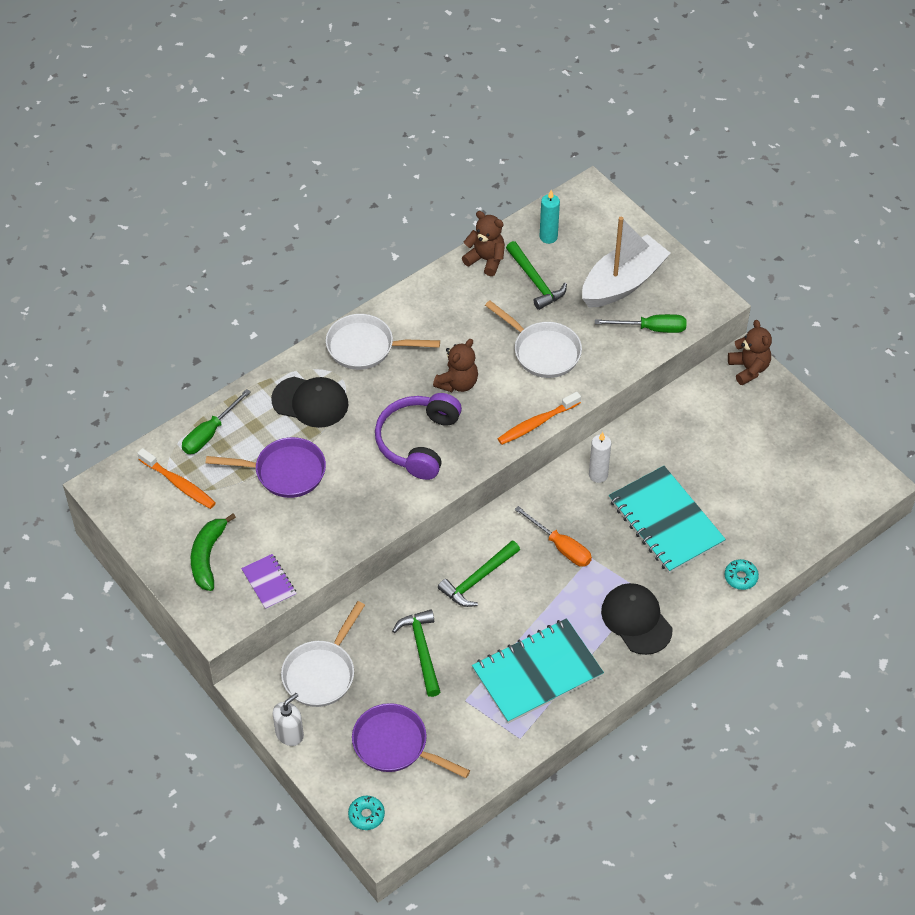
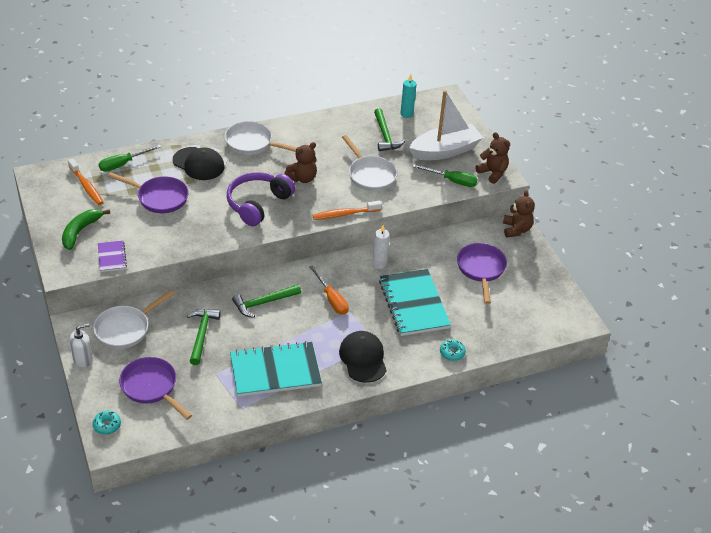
camera: 15 degrees right, 10 degrees down
(486, 260) = (358, 116): brown teddy bear -> brown teddy bear (492, 173)
(728, 443) = (481, 269): none -> purple pan

